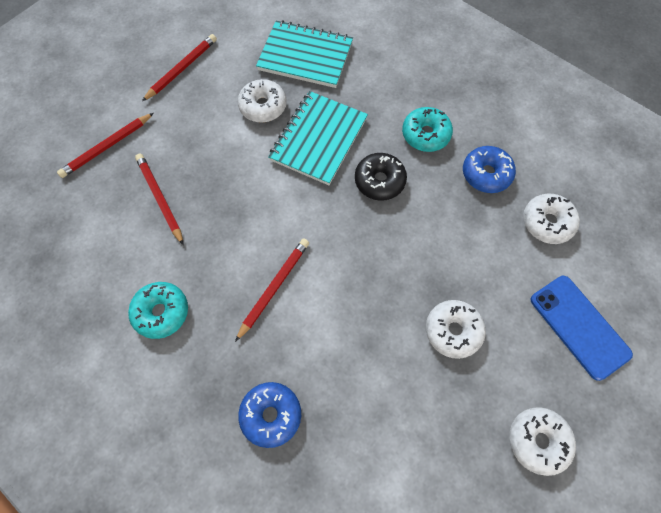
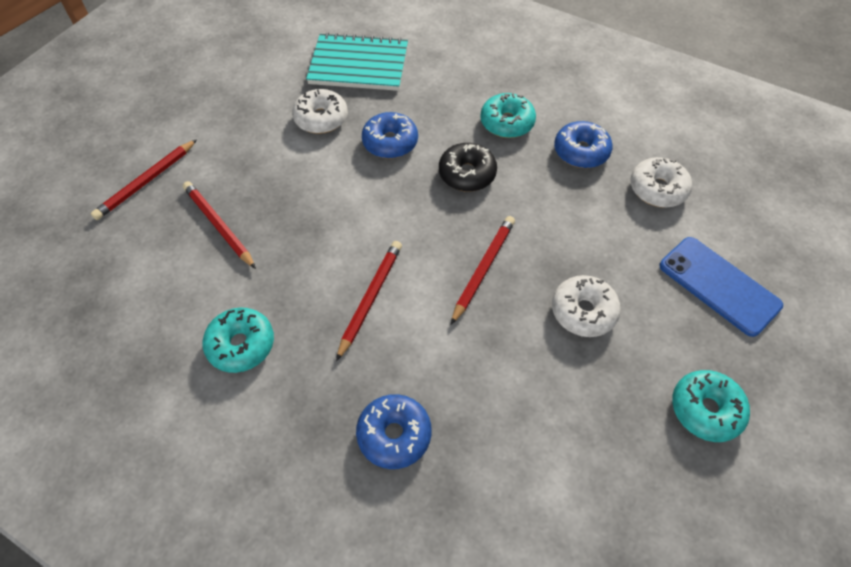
camera: 10 degrees left, 10 degrees down
(182, 69) = (221, 93): red pencil -> red pencil (483, 268)
(318, 139) = (390, 142): turquoise notebook -> blue donut
(537, 441) = (705, 410): white donut -> turquoise donut

